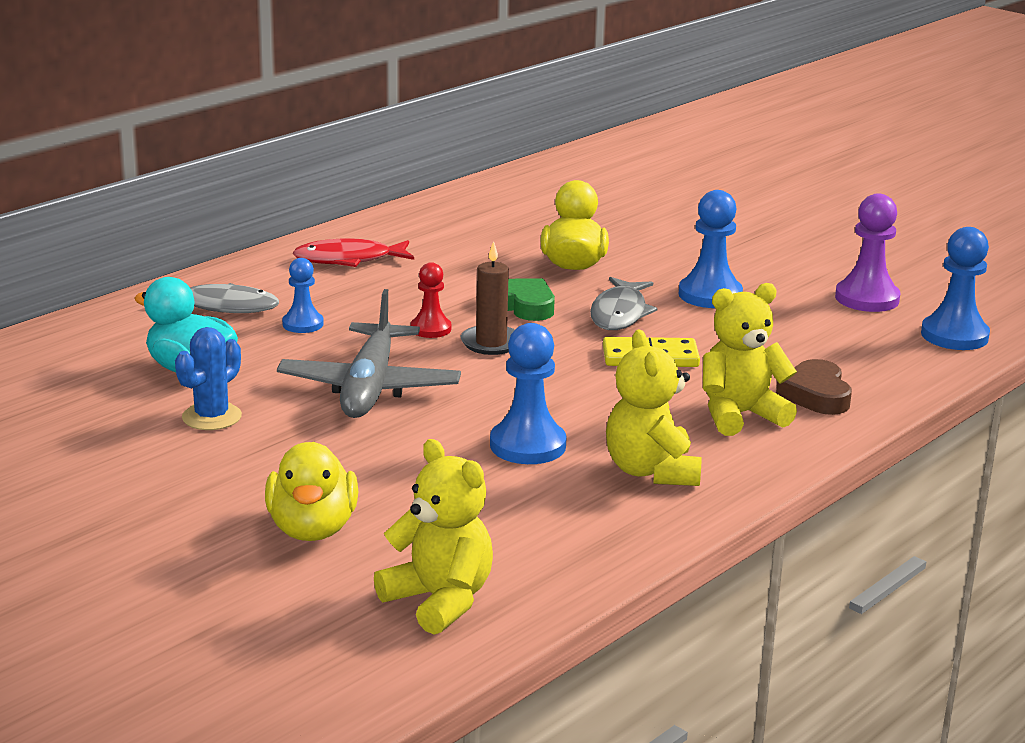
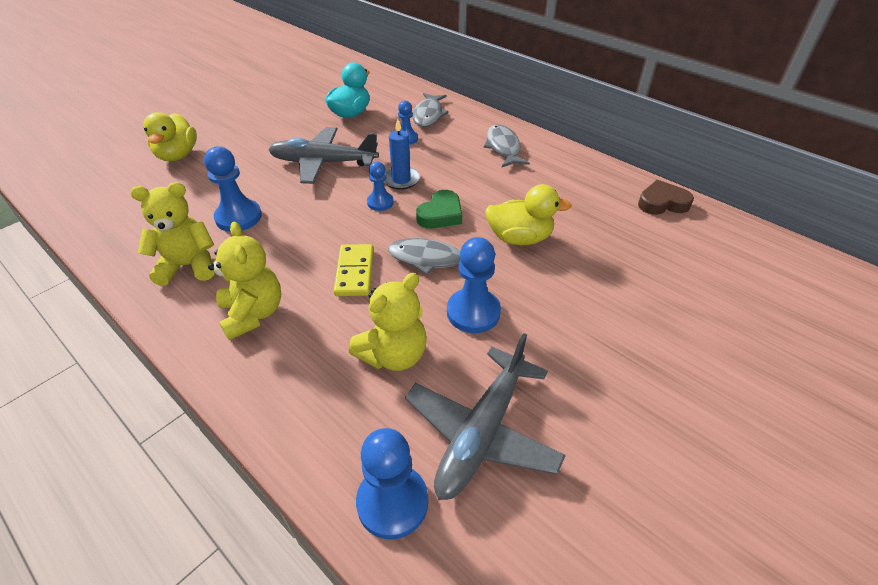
camera: 90 degrees right, 20 degrees up
(212, 417) = (298, 123): blue cactus -> none
(312, 529) = (178, 155): yellow duck -> yellow duck turned 90 degrees counterclockwise
(348, 260) = (503, 147): red fish -> grey fish
(430, 329) = (401, 180): red pawn -> blue candle
(439, 601) = (93, 192): yellow teddy bear -> yellow teddy bear (393, 355)
(491, 343) = (380, 202): brown candle -> blue pawn
(815, 395) = (277, 363): brown heart -> brown heart (662, 203)
(867, 298) = (482, 432): purple pawn -> grey plane

